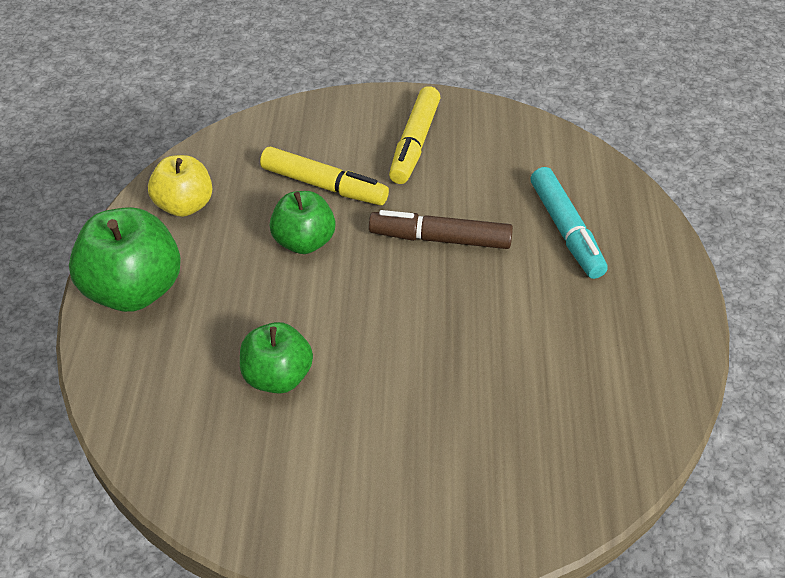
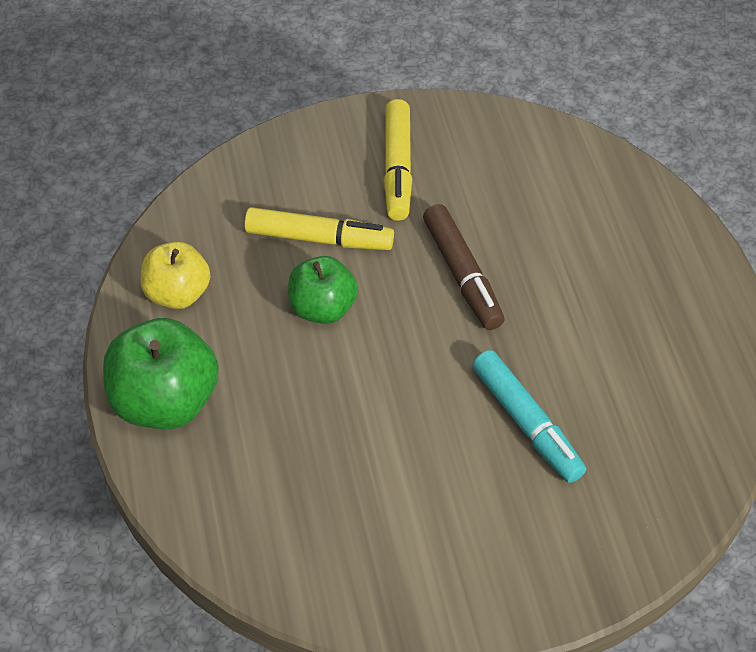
camera: 15 degrees left, 5 degrees up
(278, 376) = (352, 460): green apple -> none
(440, 239) = (462, 274): brown marker -> brown marker turned 105 degrees counterclockwise
(566, 230) = (586, 237): turquoise marker -> turquoise marker (526, 423)

